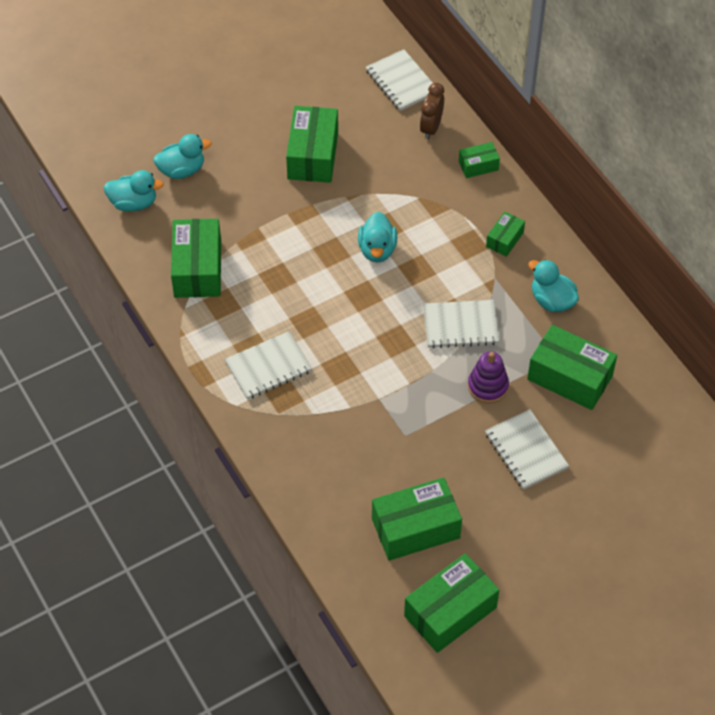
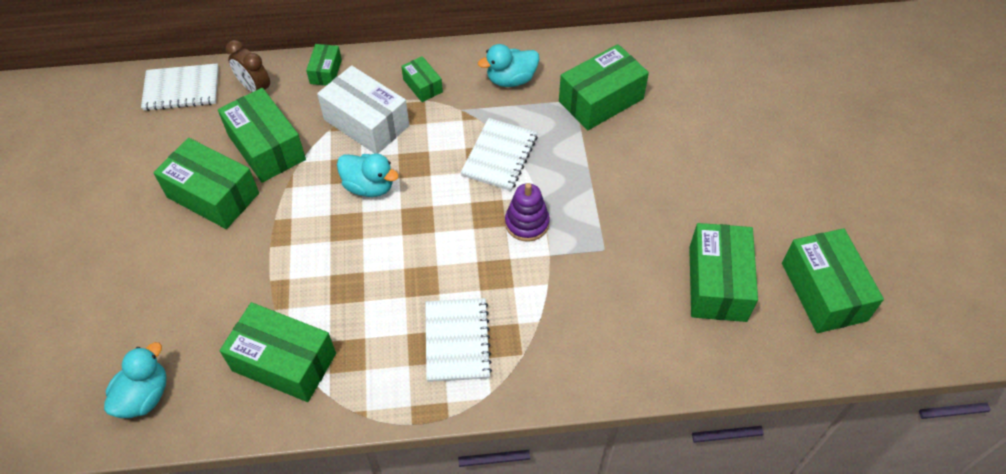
camera: 65 degrees left, 0 degrees up
(182, 170) = (137, 326): turquoise duck -> none
(377, 165) = (266, 147): none -> green box
(440, 218) = (366, 123): none -> white box
(488, 386) = (580, 162): purple stacking toy -> purple stacking toy (527, 223)
(526, 451) = (665, 162): white notebook -> none

